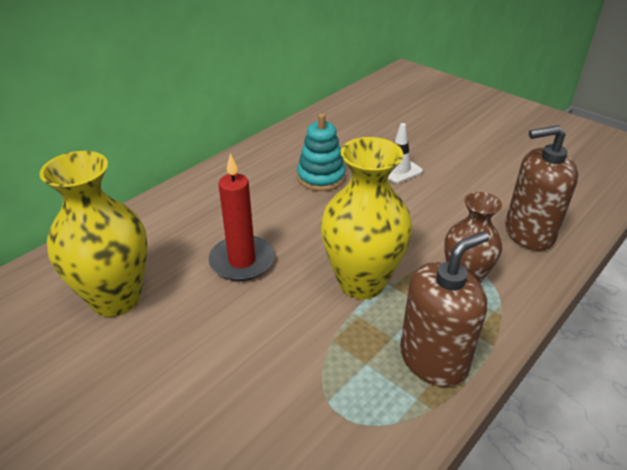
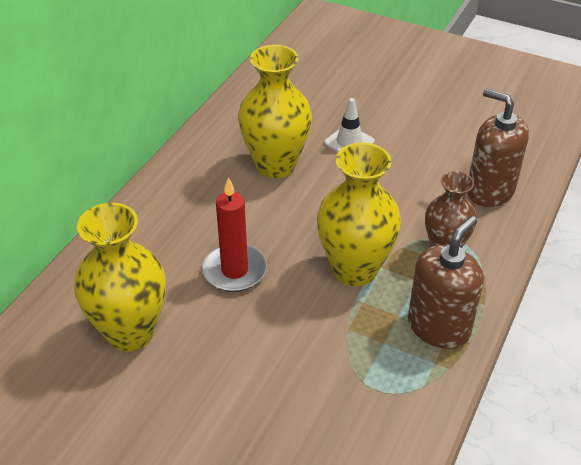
camera: 15 degrees left, 5 degrees up
(321, 177) = (275, 165): turquoise stacking toy -> yellow vase
(528, 233) = (490, 191): brown soap dispenser -> brown soap dispenser turned 60 degrees clockwise

